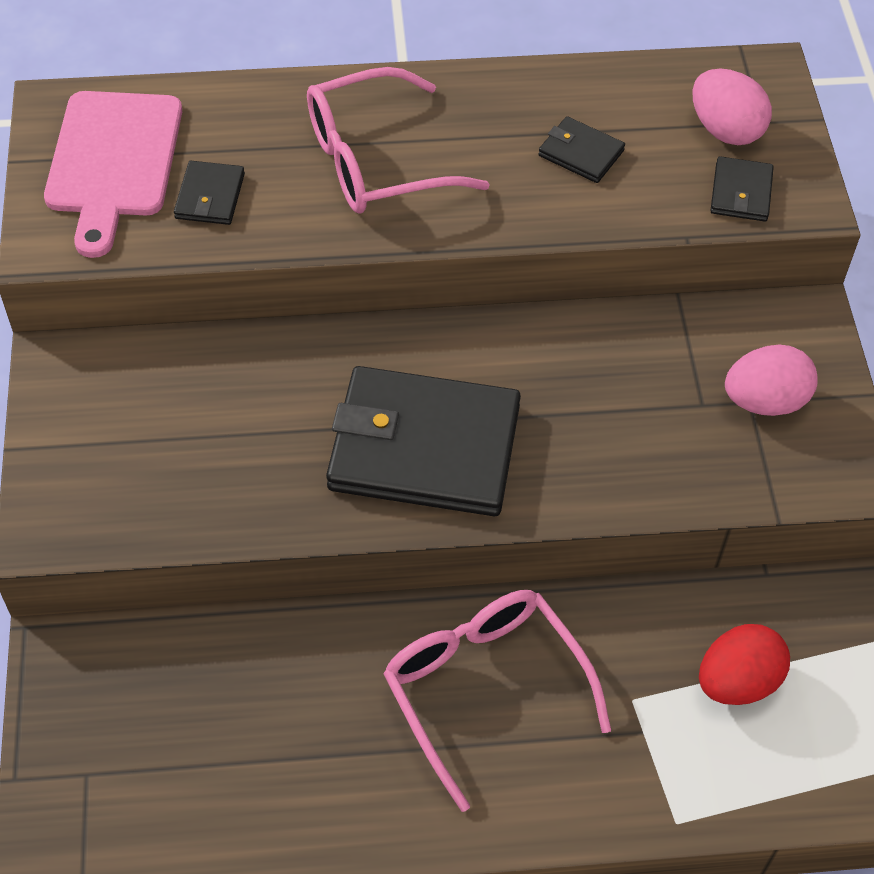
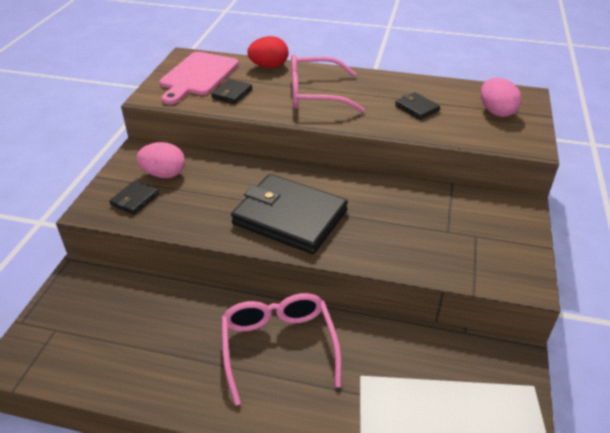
camera: 20 degrees right, 15 degrees down
(737, 681) = (427, 383): red egg -> red egg (269, 66)
(741, 193) = (496, 135): black wallet -> black wallet (135, 199)
(764, 401) = (484, 237): pink egg -> pink egg (164, 174)

